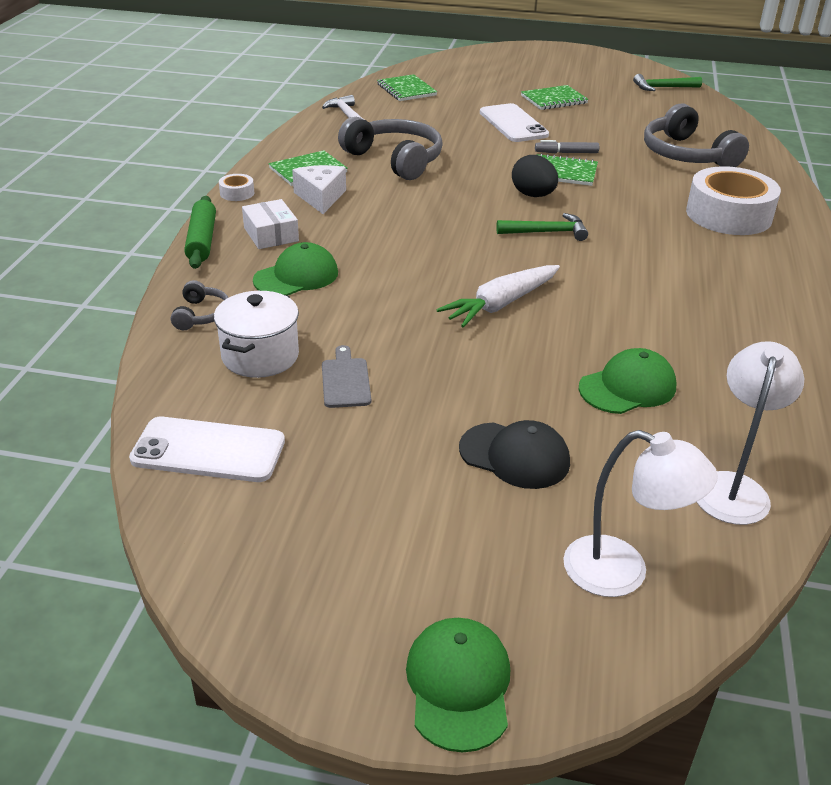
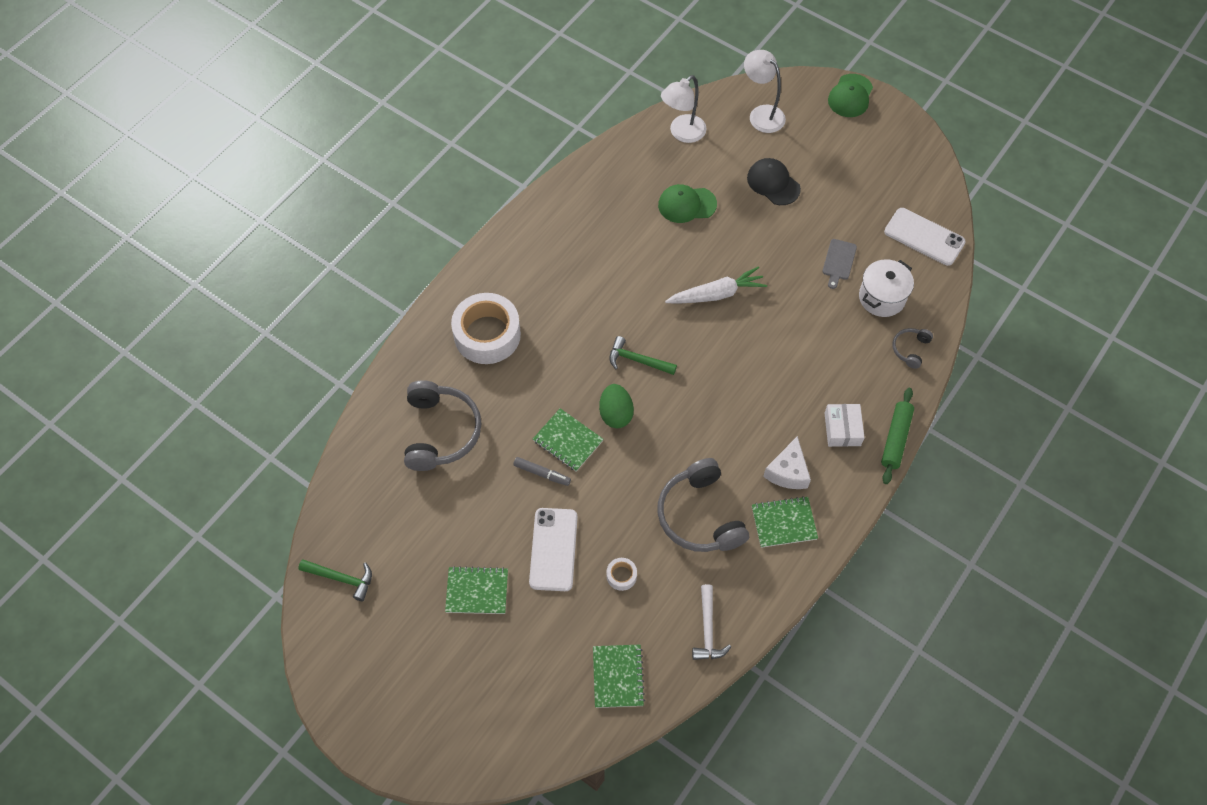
camera: 155 degrees left, 25 degrees up
(237, 193) = (854, 503): white tape -> white tape (621, 576)
(296, 276) = (838, 369): green cap -> none
(533, 195) = (616, 414): black egg -> green egg

